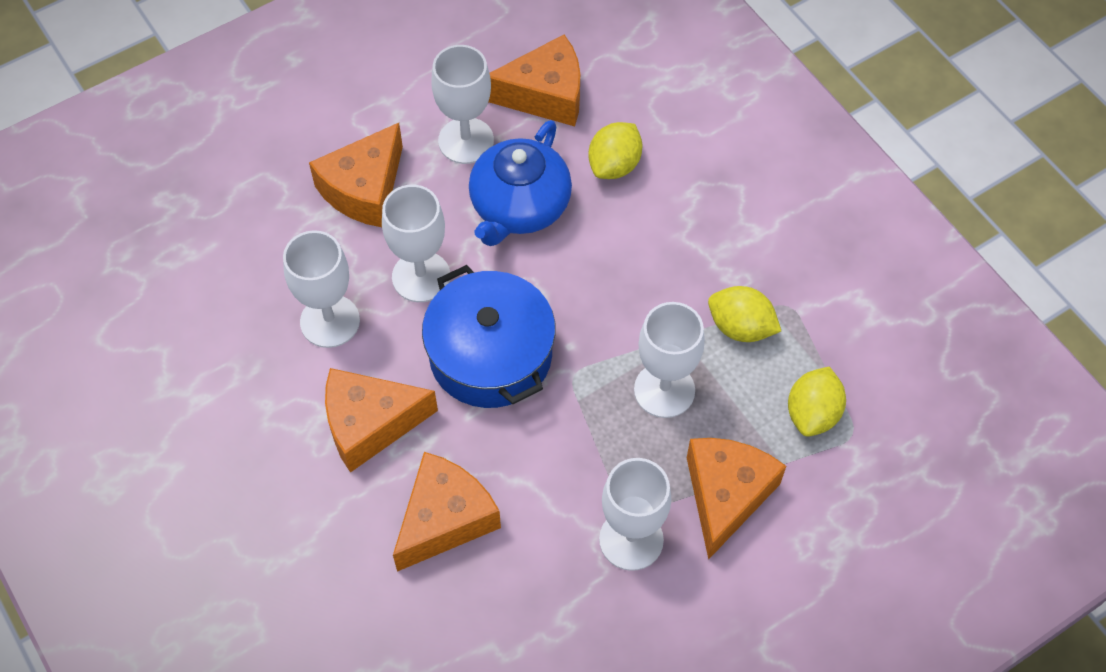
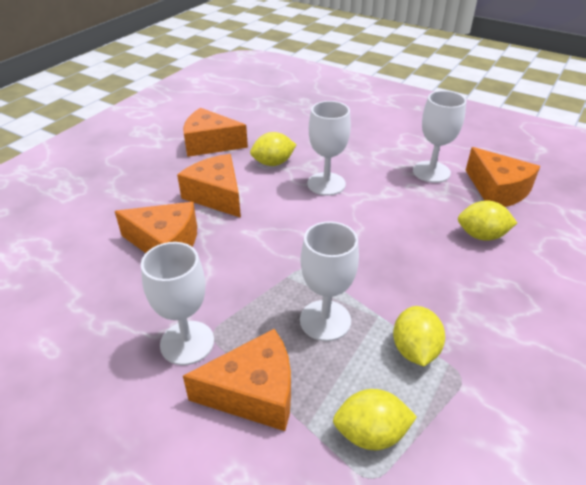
camera: 65 degrees right, 20 degrees down
(330, 321) = (273, 163): white goblet -> yellow lemon
(364, 189) = (364, 149): orange cheese -> orange cheese (210, 144)
(490, 355) = (293, 226): blue pot -> none
(519, 206) = (408, 205): blue teapot -> none

